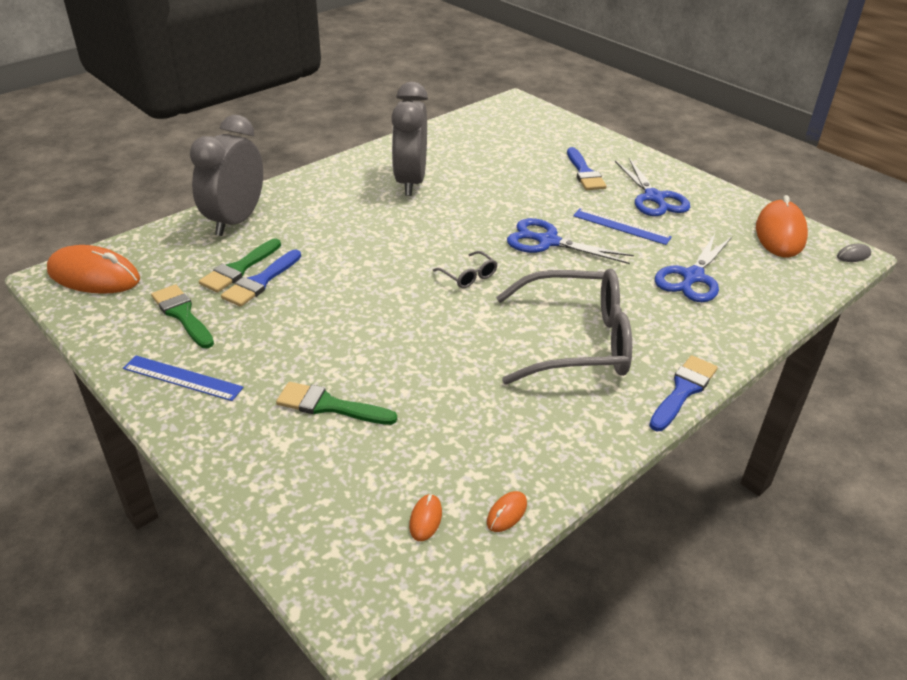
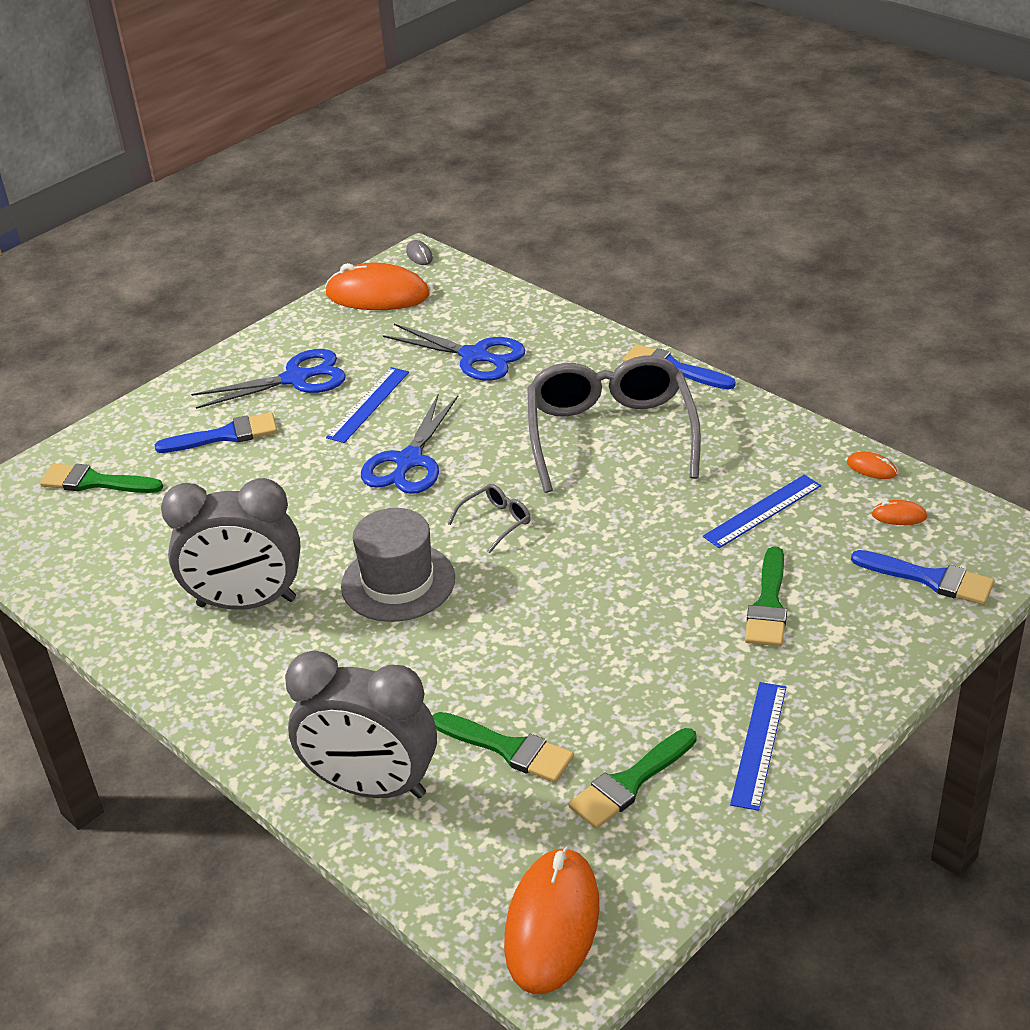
camera: 90 degrees left, 0 degrees up
(260, 281) = (537, 717): blue brush -> blue brush (930, 579)
(413, 234) = (398, 582): none -> grey hat
(453, 421) = (762, 511): none -> blue ruler
(538, 133) = (95, 482): none -> green brush

